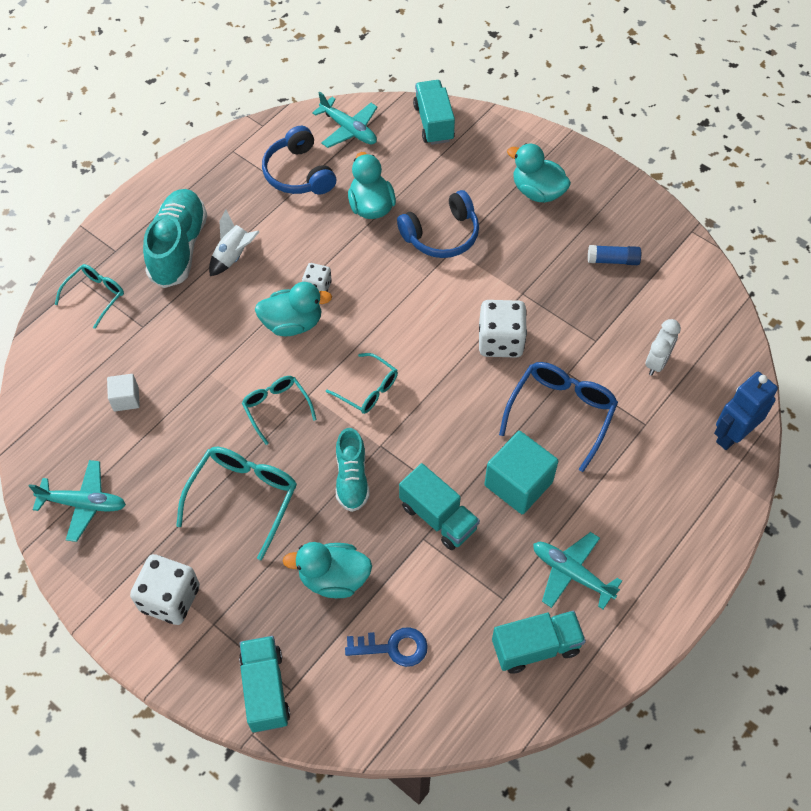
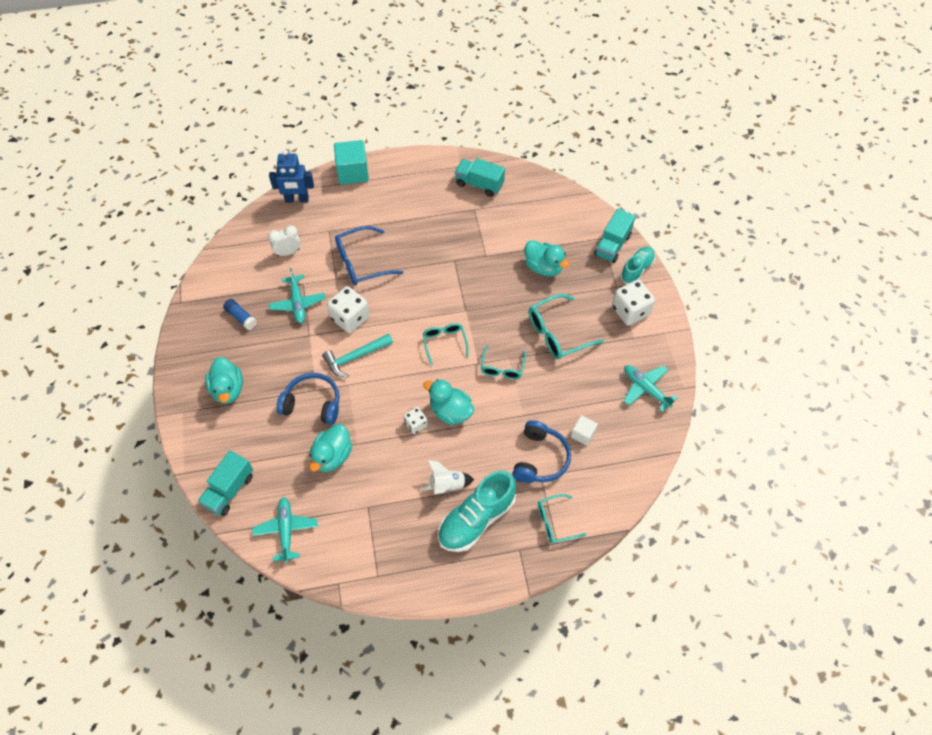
camera: 140 degrees left, 0 degrees up
(298, 173) = (352, 519): blue headphones -> blue headphones (540, 458)
(352, 478) = (494, 305): turquoise shoe -> turquoise shoe (636, 269)
(393, 647) = (541, 224): blue key -> none
(438, 517) = (470, 259): turquoise truck -> none
(449, 306) = (355, 357): none -> turquoise hammer
(518, 483) = (417, 247): turquoise cube -> turquoise cube (353, 172)
(571, 573) = (434, 198): turquoise plane -> turquoise plane (298, 303)

